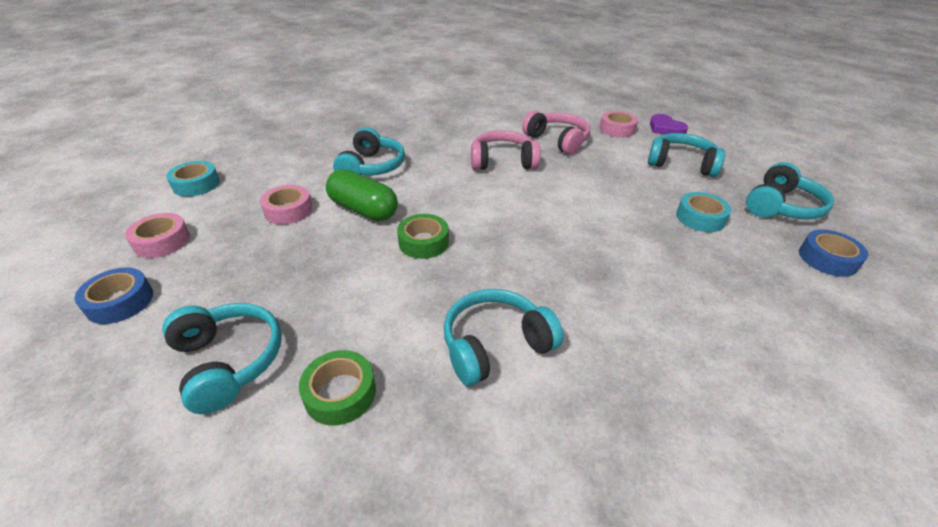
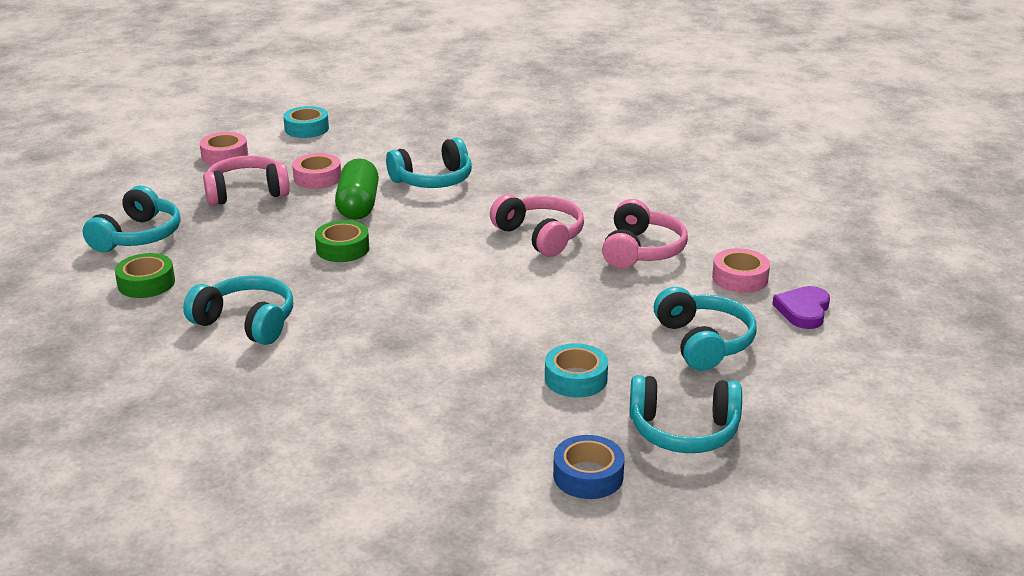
camera: 55 degrees right, 10 degrees down
(120, 302) = (153, 177): blue tape -> none
(253, 255) = (246, 192): none -> pink headphones

